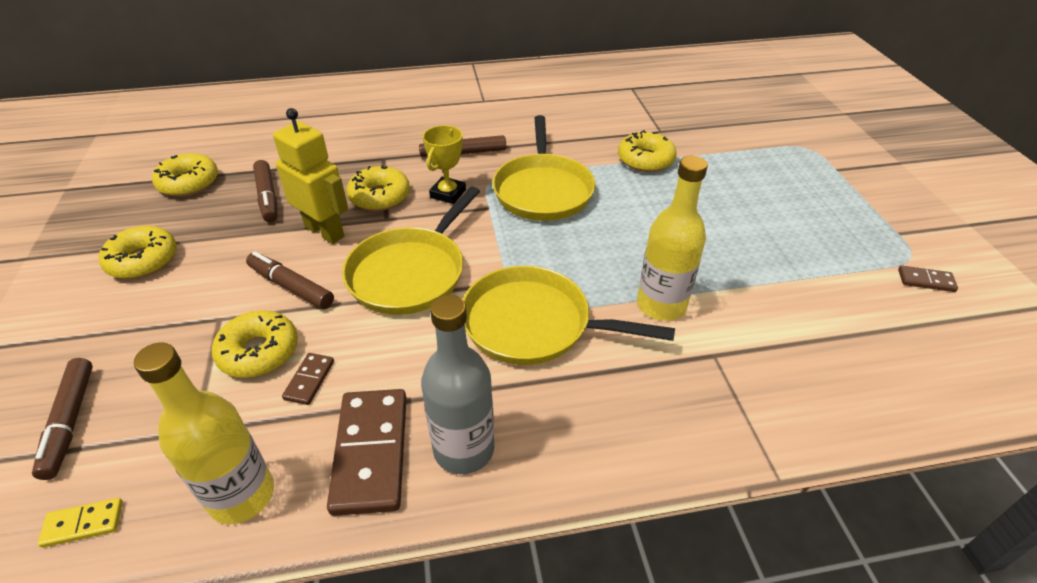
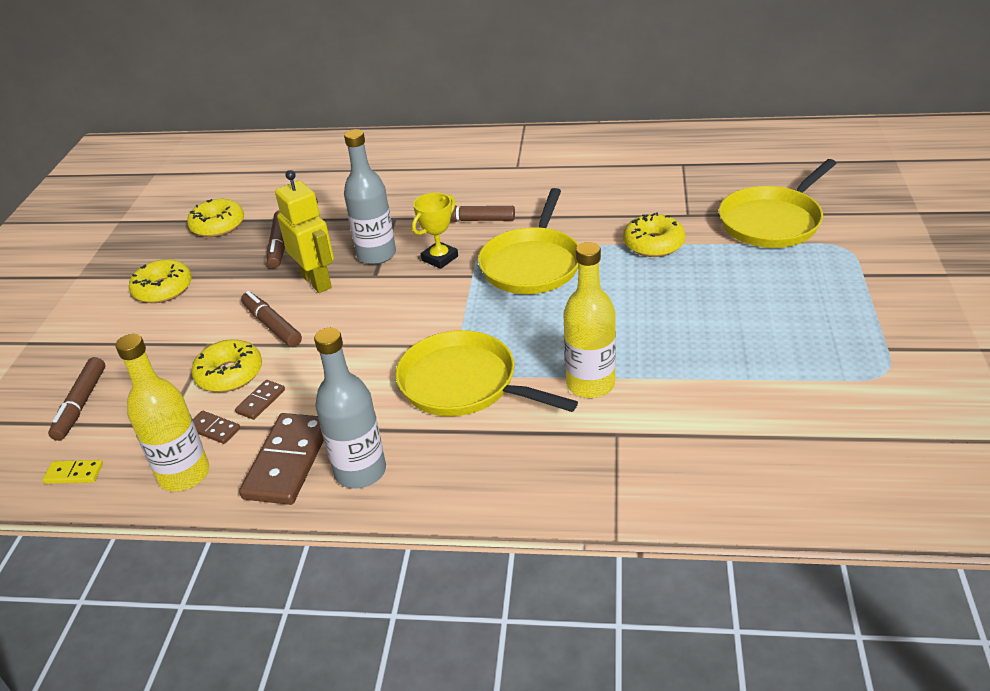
camera: 20 degrees right, 5 degrees down
(380, 196) = (376, 255): yellow donut -> grey bottle
(410, 273) = (375, 326): yellow pan -> yellow pan (772, 222)
(926, 281) = (883, 398): brown domino -> brown domino (213, 429)

